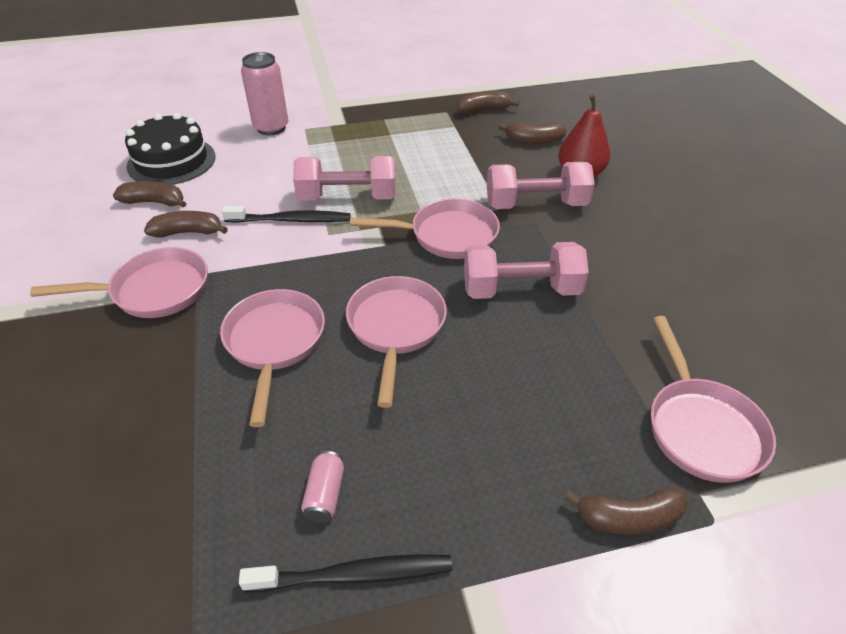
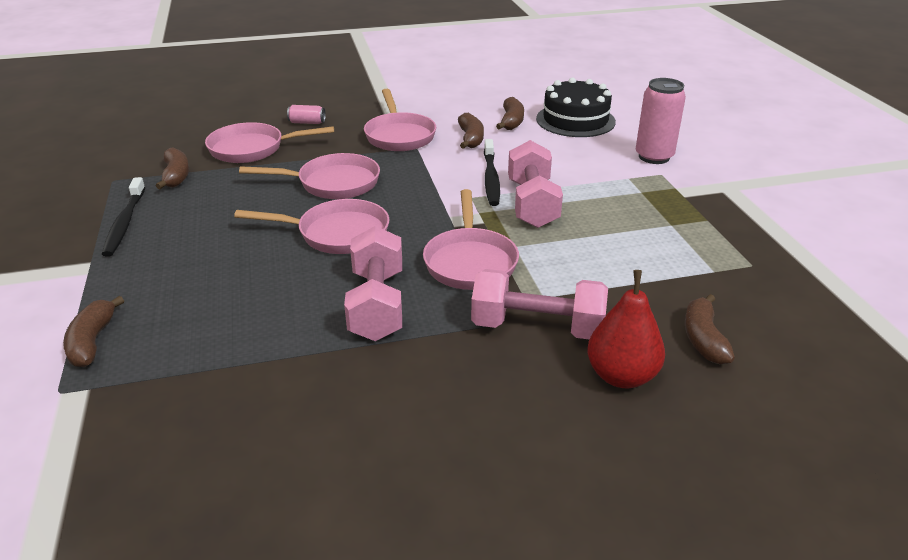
camera: 90 degrees right, 10 degrees down
(325, 494) = (188, 210): pink can -> pink can (307, 122)
(483, 110) = (775, 297): brown banana -> brown banana (176, 176)
(536, 205) = (537, 328): pink dumbbell -> pink dumbbell turned 75 degrees counterclockwise
(701, 428) = (154, 405): pink pan -> pink pan (252, 149)

